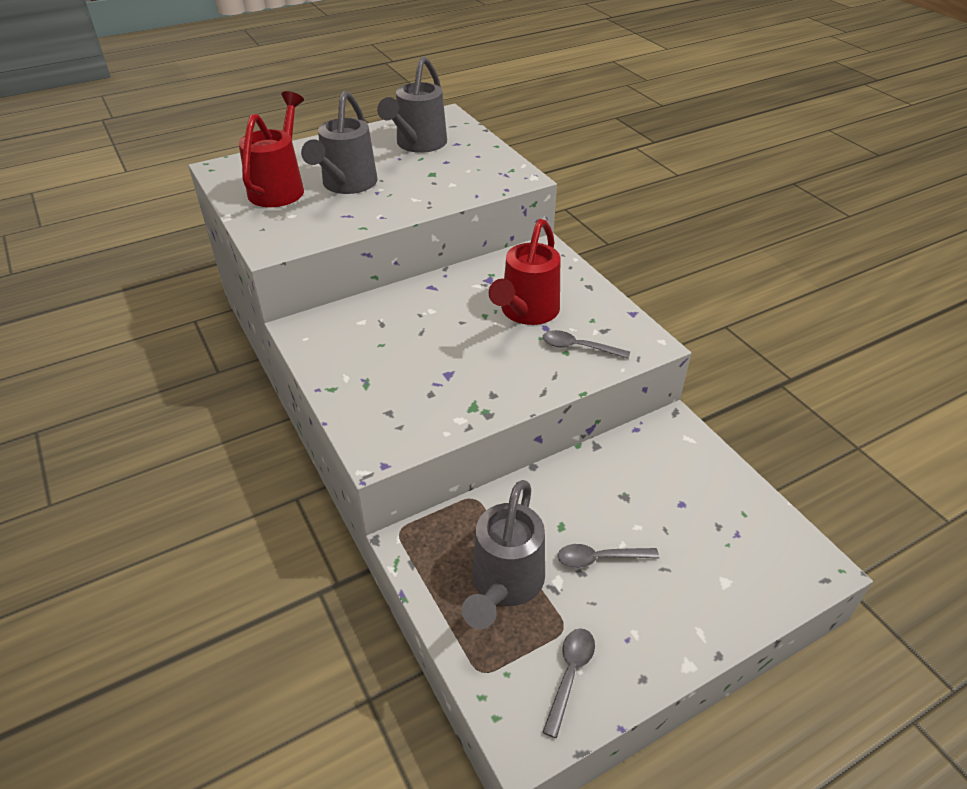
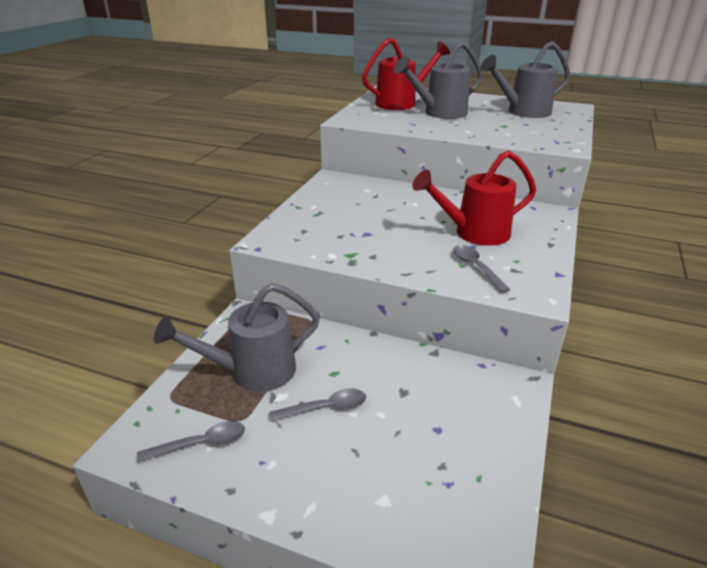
camera: 50 degrees right, 10 degrees down
(600, 558) = (325, 408): grey spoon -> grey spoon turned 120 degrees clockwise

